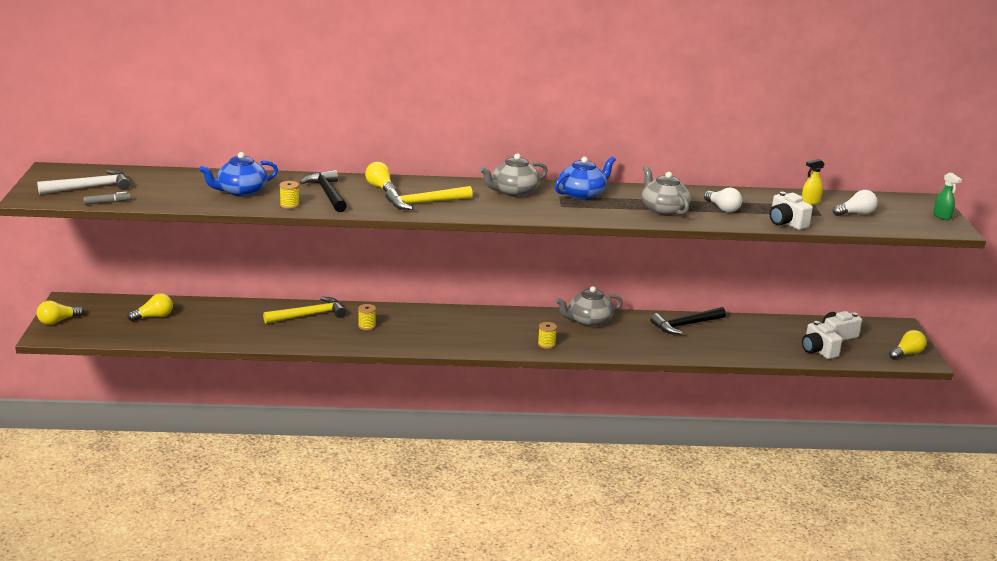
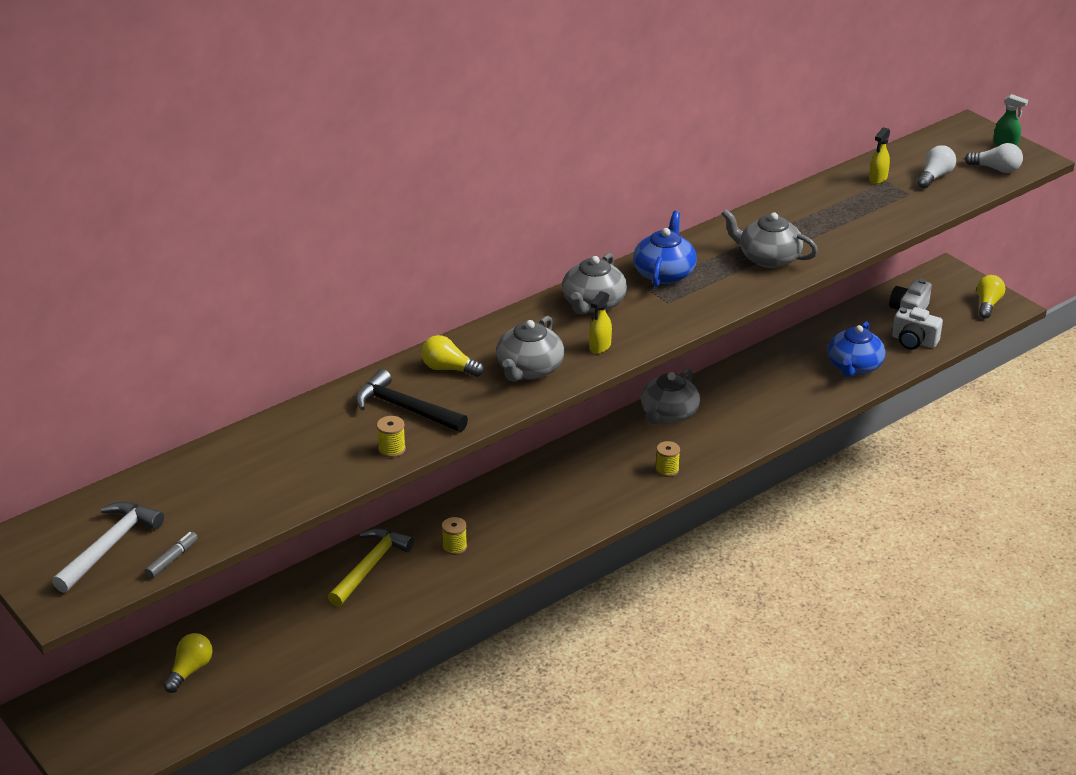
camera: 35 degrees left, 10 degrees up
(58, 321) = (77, 745): yellow light bulb -> none
(241, 191) = (303, 456): blue teapot -> blue teapot (854, 366)
(424, 203) = (529, 369): yellow hammer -> grey teapot
(483, 209) = (600, 347): none -> yellow spray bottle
(685, 325) = (764, 370): black hammer -> none
(722, 208) = (816, 228): white light bulb -> white light bulb (996, 169)
(786, 223) = (896, 221): white camera -> none

